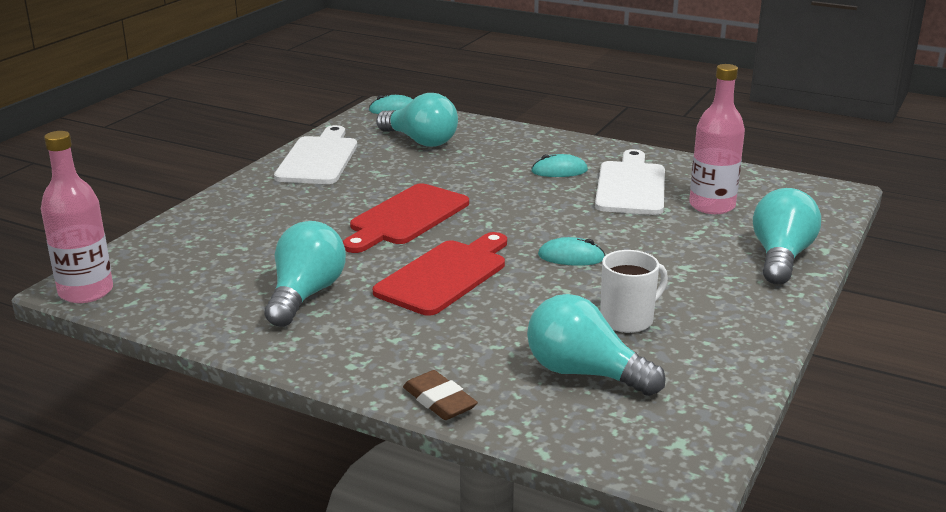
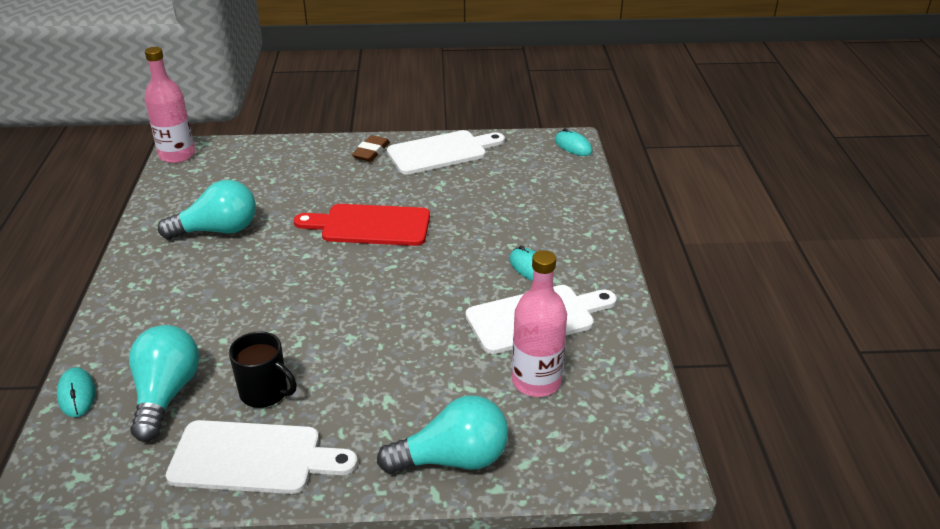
camera: 60 degrees right, 10 degrees up
(420, 141) = (521, 181): turquoise light bulb -> none
(439, 401) = (99, 337): brown eraser -> brown eraser (371, 152)
(445, 275) = (285, 277): red cutting board -> none
(571, 257) = (359, 328): turquoise mouse -> turquoise mouse (77, 394)
(628, 320) = (265, 392): white mug -> black mug
(718, 342) = (253, 458): none -> white cutting board

